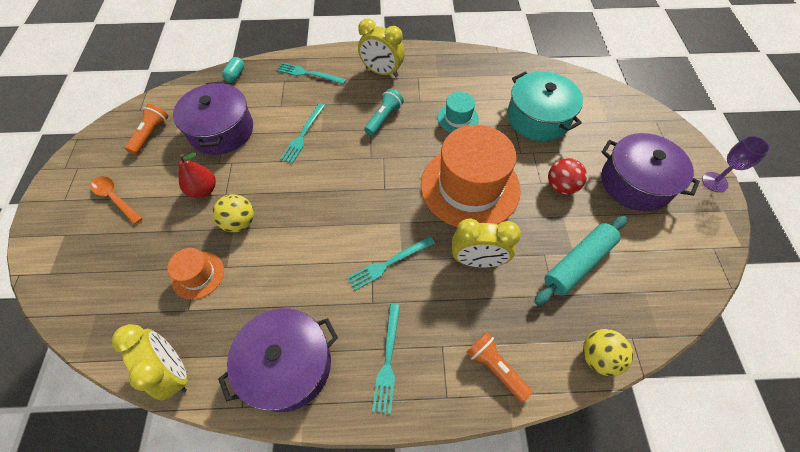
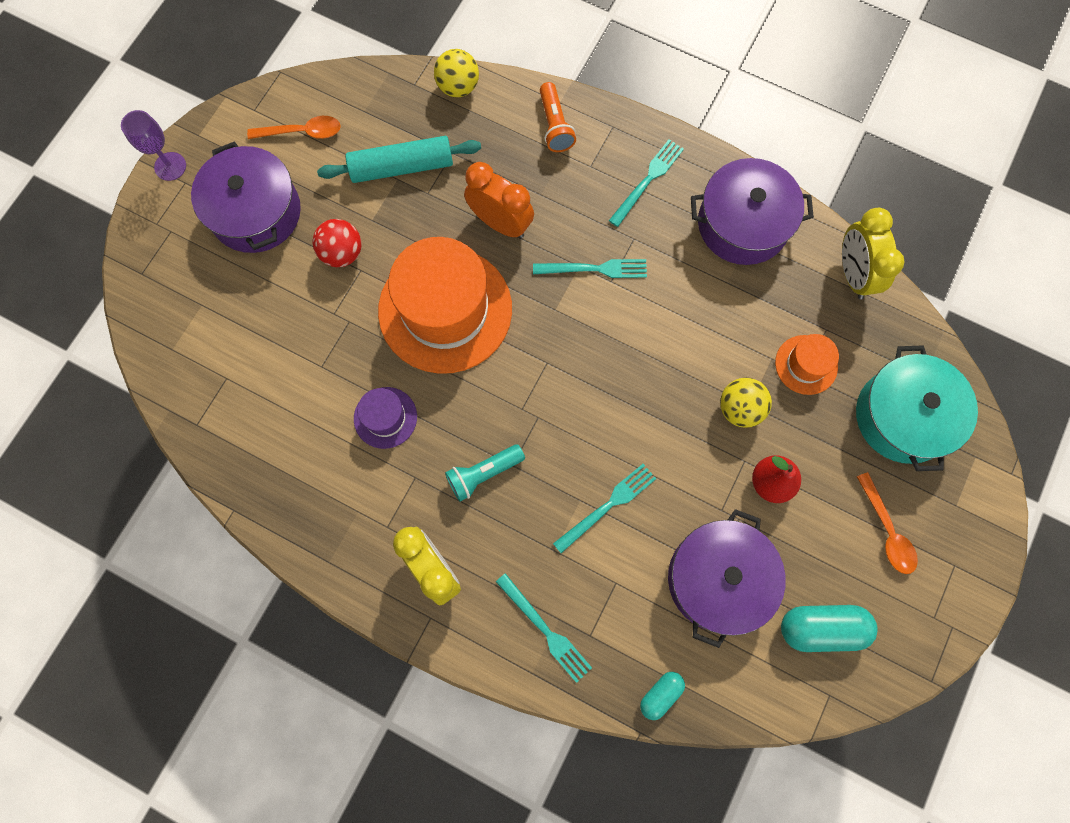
camera: 150 degrees left, 15 degrees up
(151, 134) = (821, 628): orange flashlight -> turquoise capsule
(458, 118) = (385, 417): turquoise hat -> purple hat
(477, 260) = (500, 223): yellow clock -> orange clock
(538, 118) = (282, 359): turquoise pot -> turquoise pot (902, 416)
(666, 250) = (302, 132): none -> orange spoon

